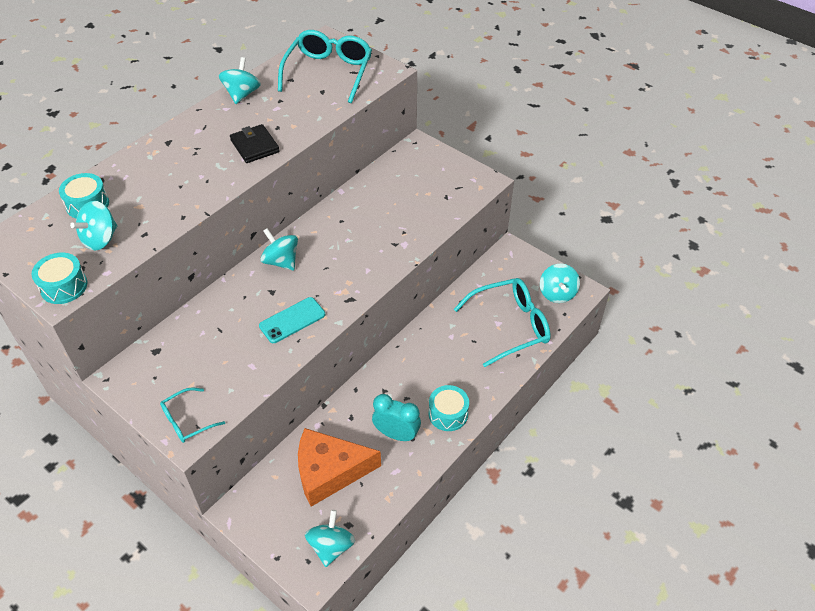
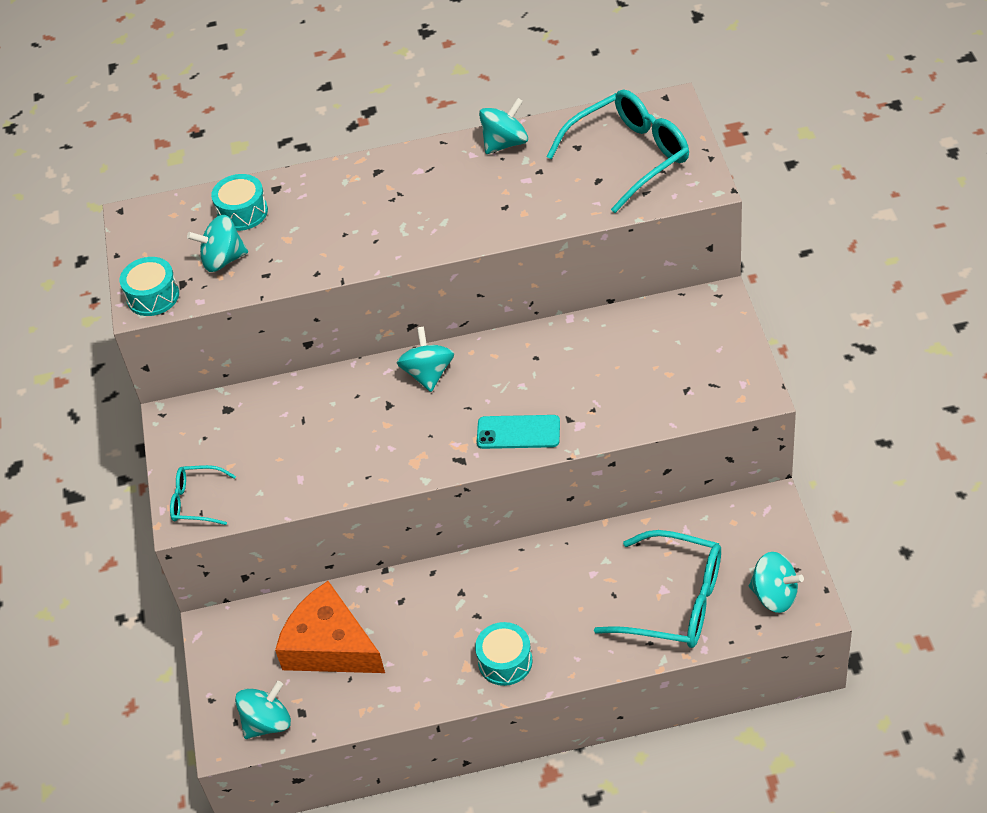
camera: 45 degrees right, 0 degrees up
(255, 146) = (459, 220): black wallet -> none
(292, 320) = (380, 450): turquoise phone -> turquoise phone (518, 432)
(396, 434) = (430, 649): turquoise clock -> none
(557, 293) = (774, 595): turquoise spinning top -> turquoise spinning top turned 105 degrees counterclockwise

